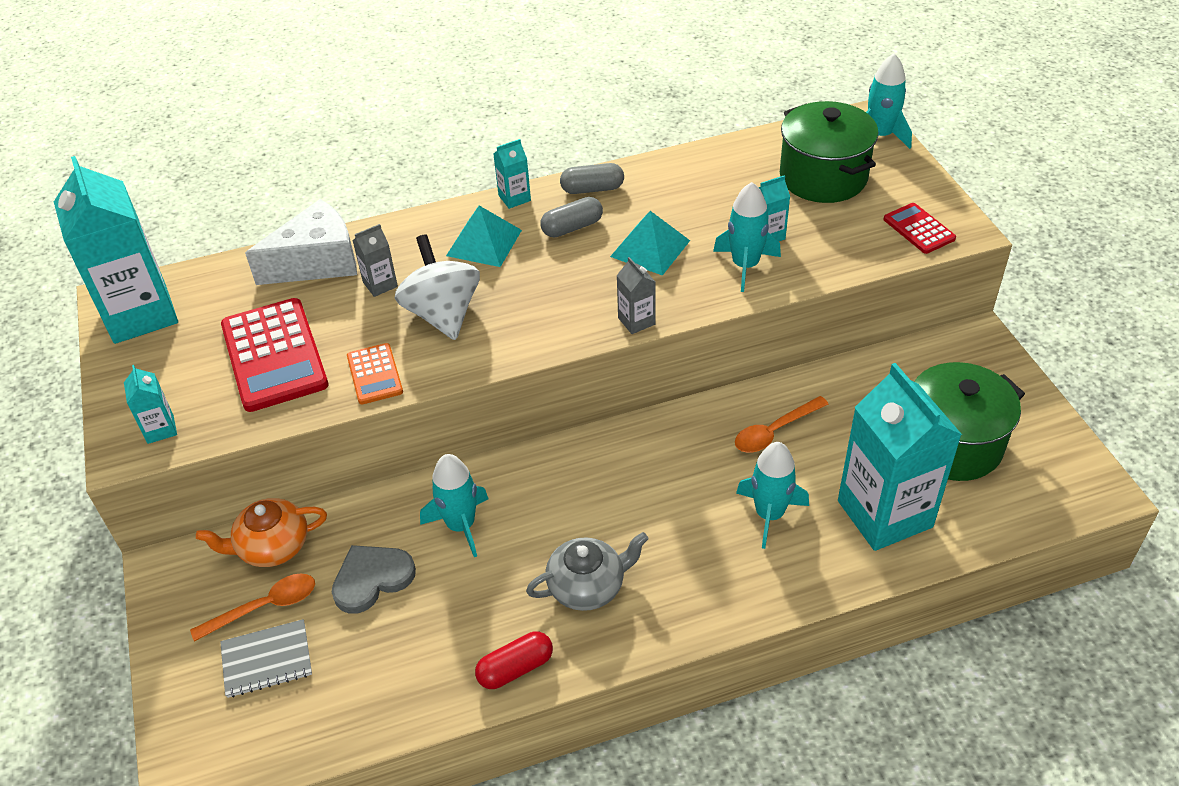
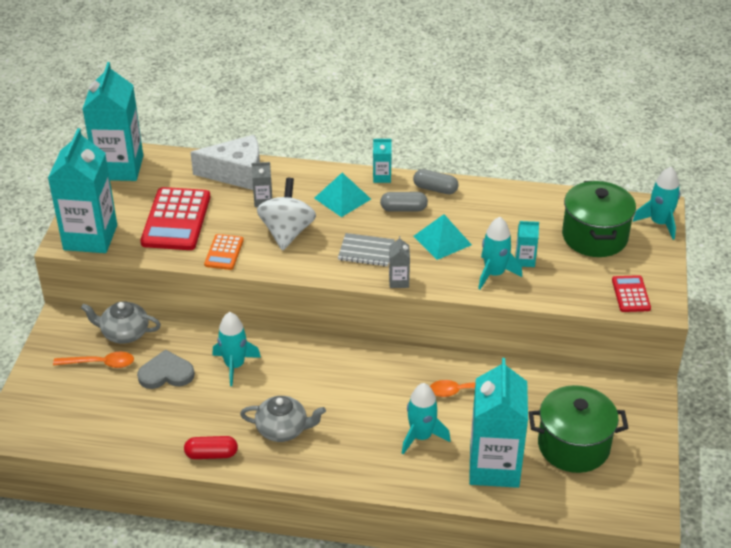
camera: 25 degrees right, 5 degrees down
(160, 429) = (90, 237): turquoise carton -> turquoise carton, size x2.37
(267, 660) = (84, 391): grey notebook -> grey notebook (366, 251)
(272, 546) = (124, 333): orange teapot -> grey teapot

